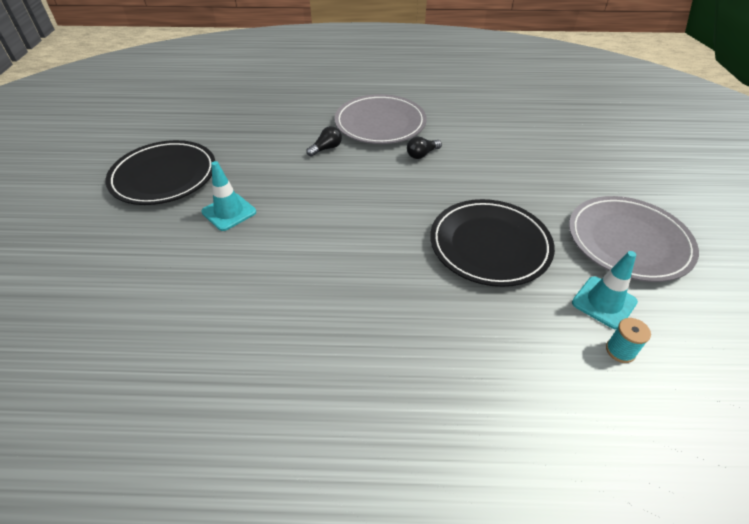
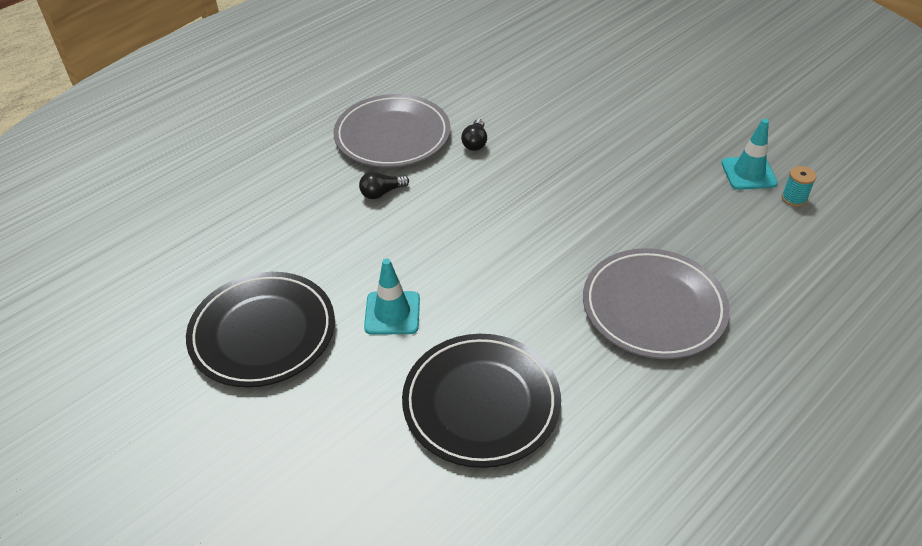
camera: 45 degrees left, 0 degrees up
(326, 148) = (382, 193): black light bulb -> black light bulb turned 120 degrees counterclockwise
(489, 245) = (633, 185): black plate -> black plate (481, 403)
(628, 242) = (708, 118): grey plate -> grey plate (653, 307)

